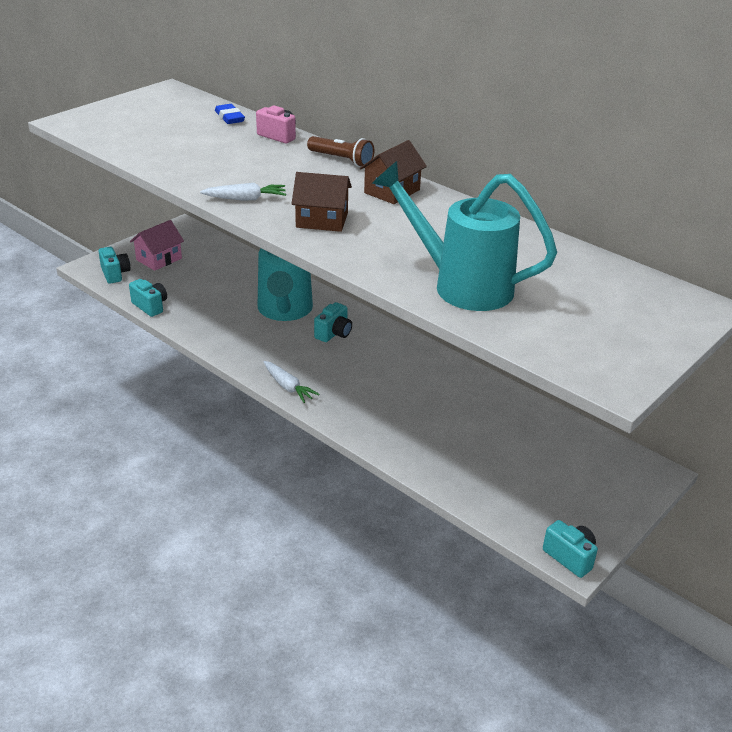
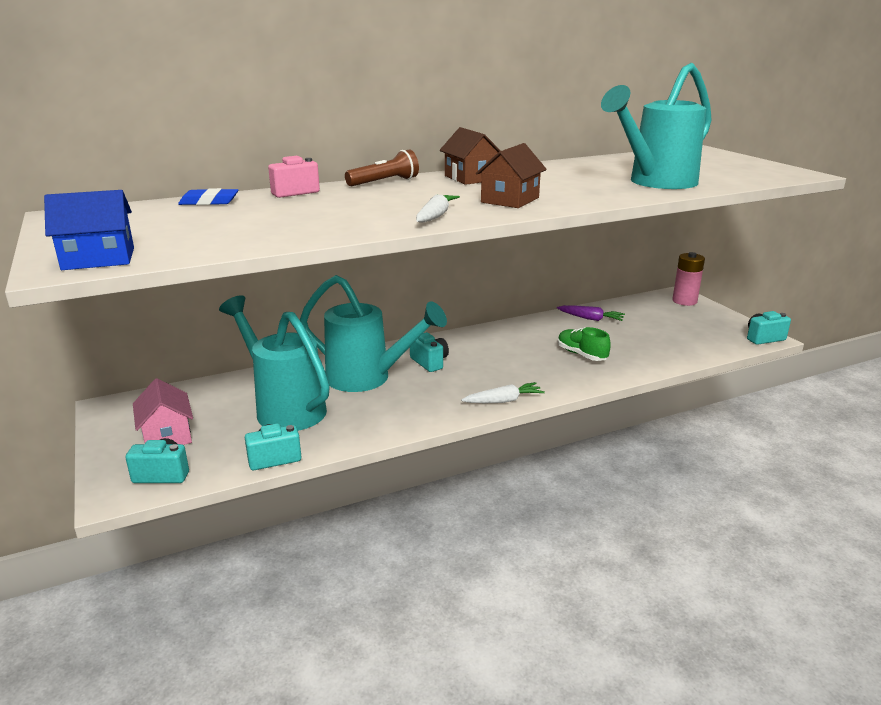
camera: 65 degrees left, 10 degrees down
(87, 125) = (99, 259): none -> blue house
(218, 289) = (284, 407): none -> turquoise watering can
(413, 417) = (581, 355): none -> green shoe
(512, 411) = (590, 318): none -> purple carrot
(637, 480) = (684, 301): none -> pink battery

